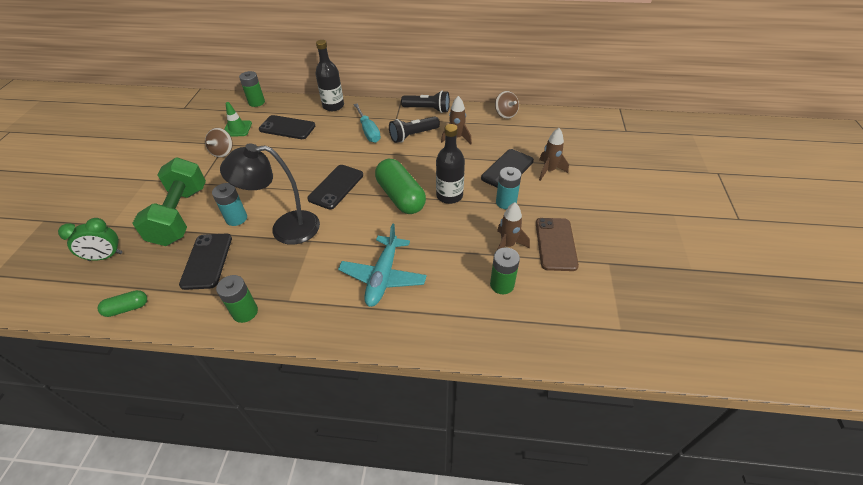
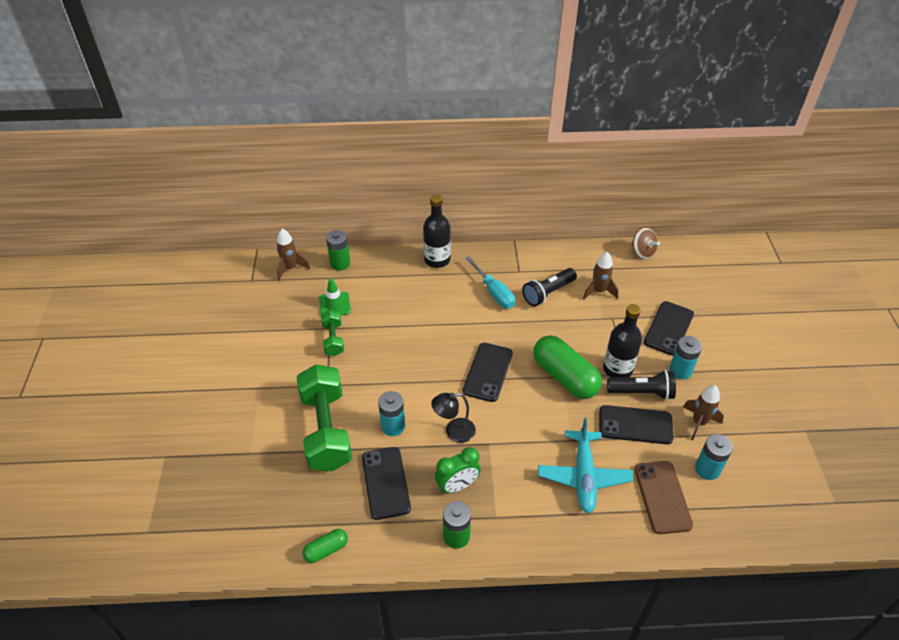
camera: 10 degrees left, 0 degrees up
(106, 257) = (267, 492): green clock -> green clock (457, 486)
(223, 152) = (333, 339): brown spinning top -> green dumbbell
(285, 228) = (454, 432): black lamp -> black lamp, size x0.57
(287, 128) = (395, 297): black phone -> black phone (635, 425)
(427, 109) = (551, 254): black flashlight -> black flashlight (642, 392)
(502, 284) = (707, 469): green battery -> turquoise battery
(549, 171) = (713, 325): brown rocket -> brown rocket (290, 268)
(555, 244) = (746, 415): brown phone -> brown phone (662, 497)

